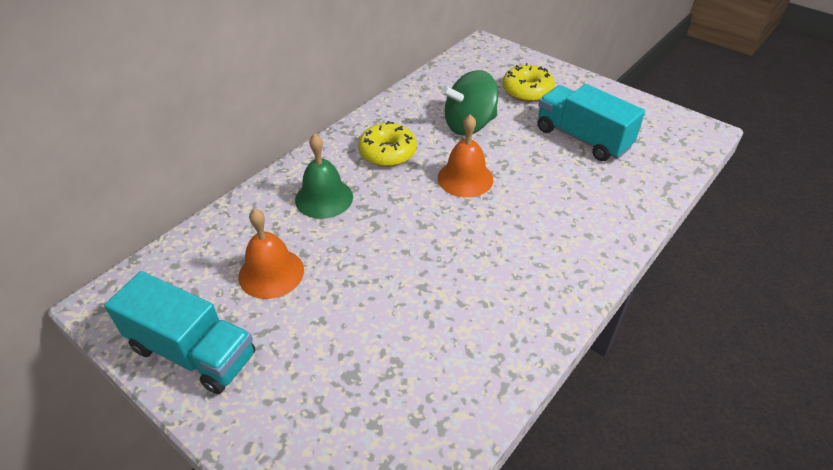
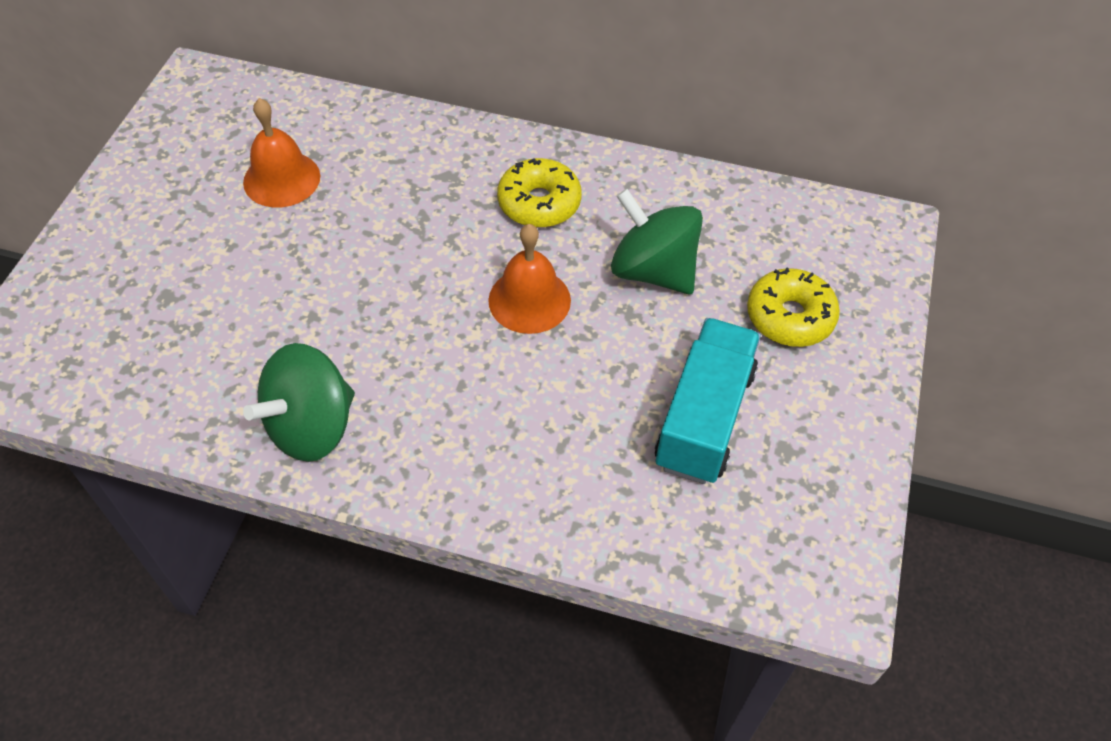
camera: 65 degrees right, 10 degrees up
(193, 352) = (159, 166): turquoise truck -> none
(324, 198) = (420, 175): green bell -> none
(524, 310) = (311, 427): none -> green spinning top

